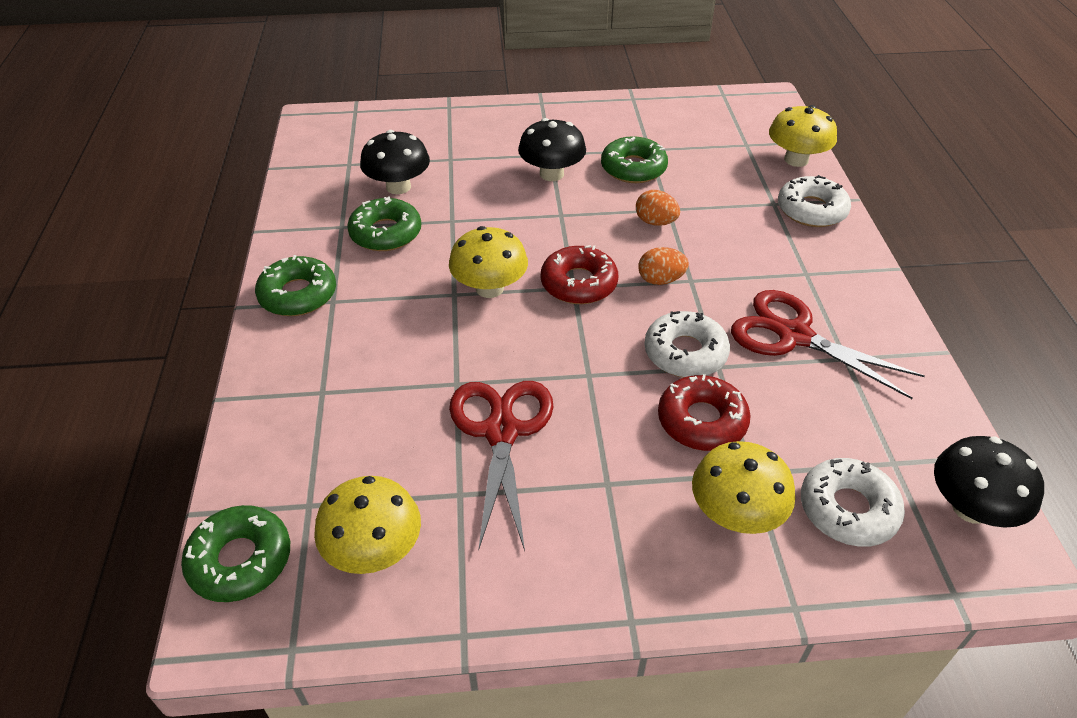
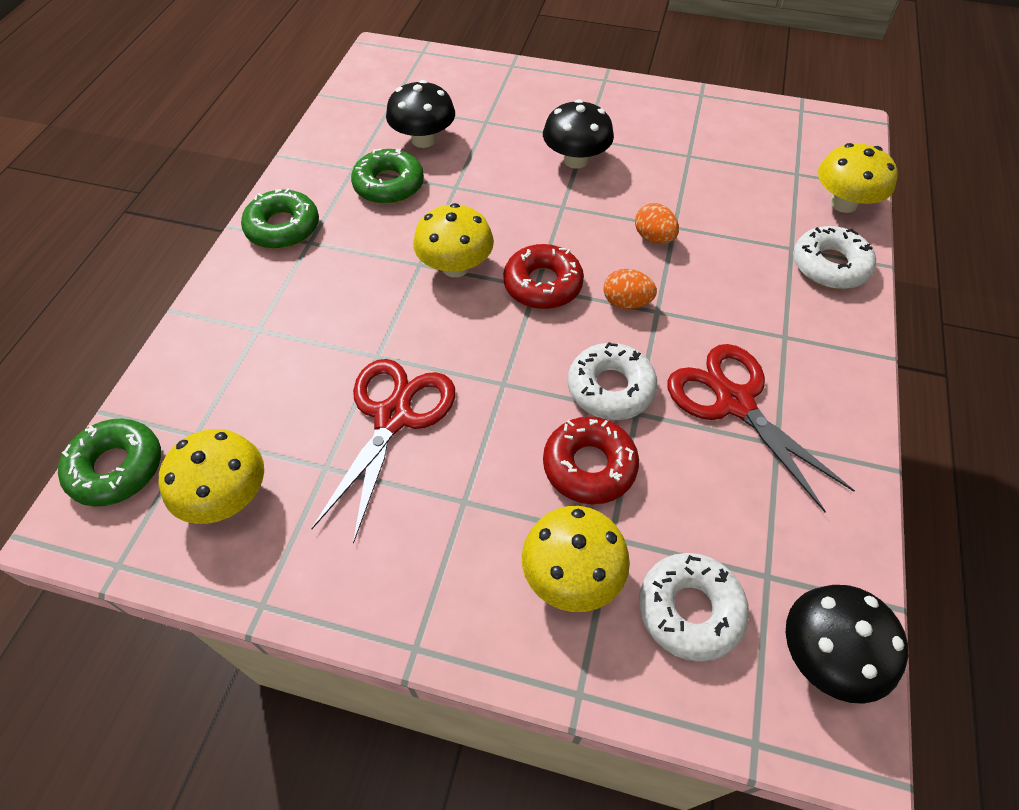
camera: 20 degrees right, 10 degrees up
(633, 168) = (661, 173): green donut -> none

